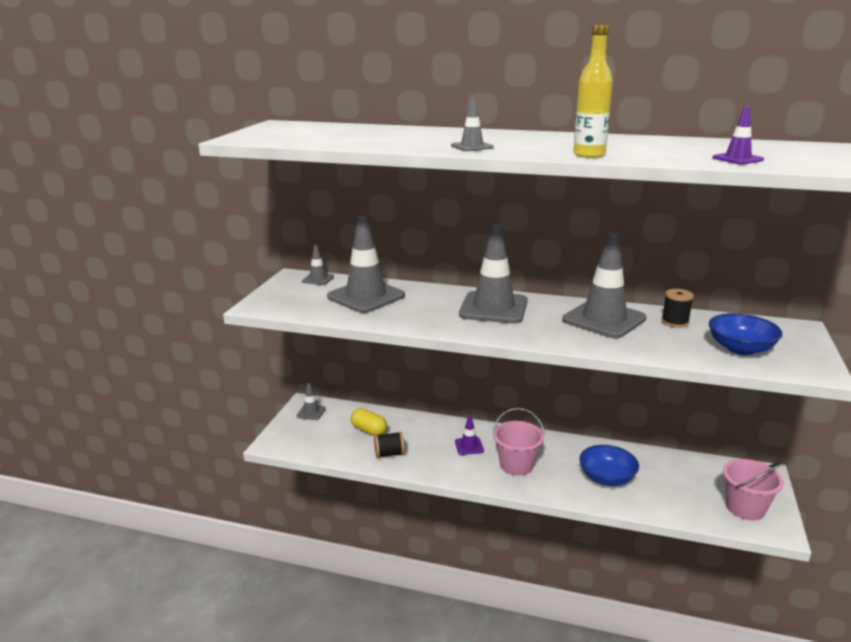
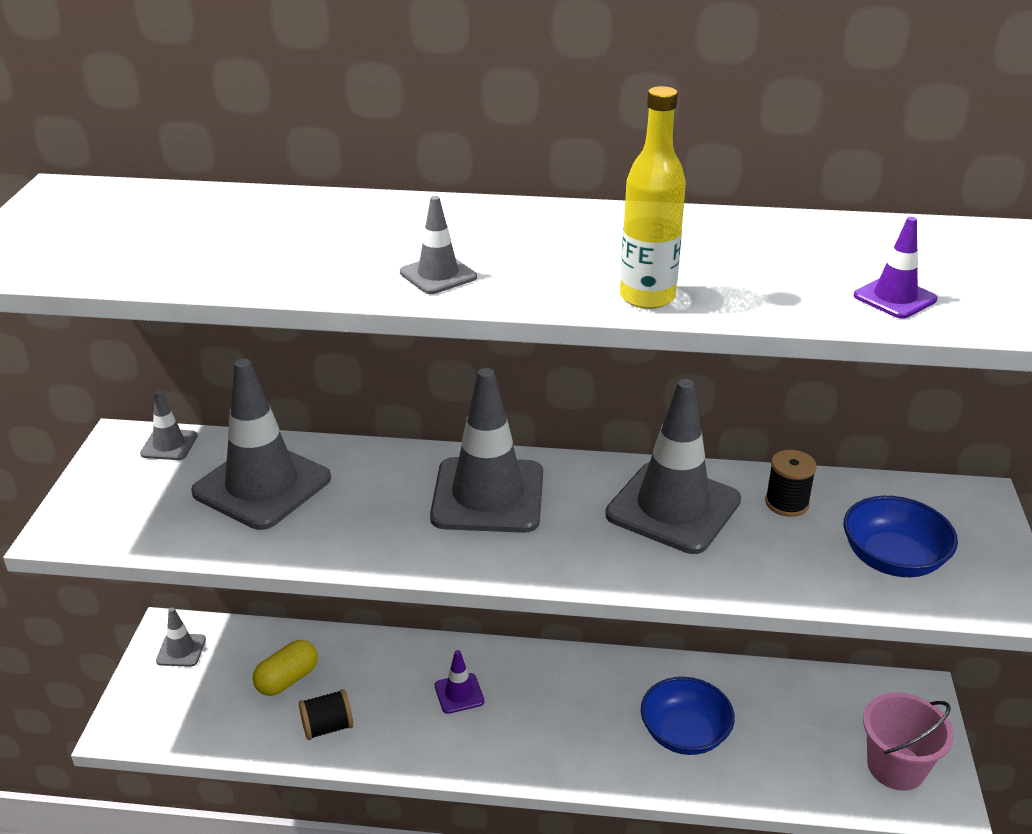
camera: 10 degrees left, 10 degrees up
(369, 430) = (287, 679): yellow capsule -> yellow capsule turned 75 degrees counterclockwise
(516, 465) = (540, 724): pink bucket -> none

